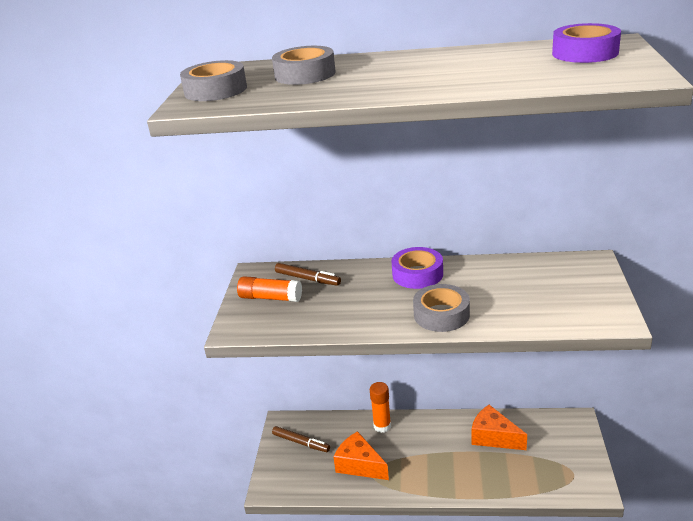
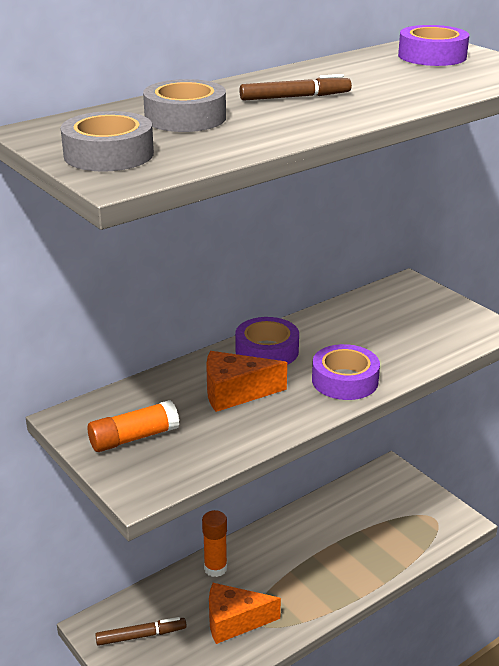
camera: 45 degrees left, 0 degrees up
(307, 279) = (150, 400): brown marker -> brown marker (295, 97)
(441, 314) = (345, 380): grey tape -> purple tape
(493, 437) = (336, 521): orange cheese -> orange cheese (235, 393)

